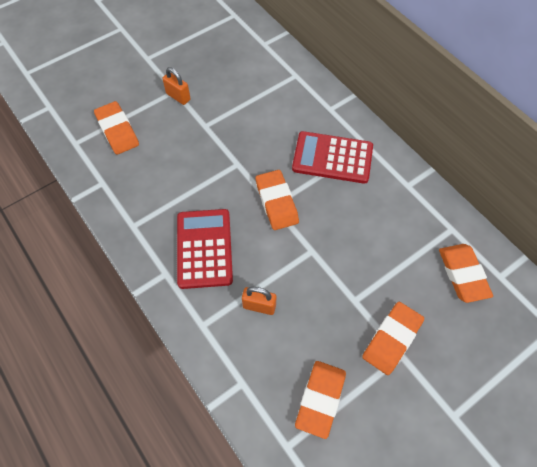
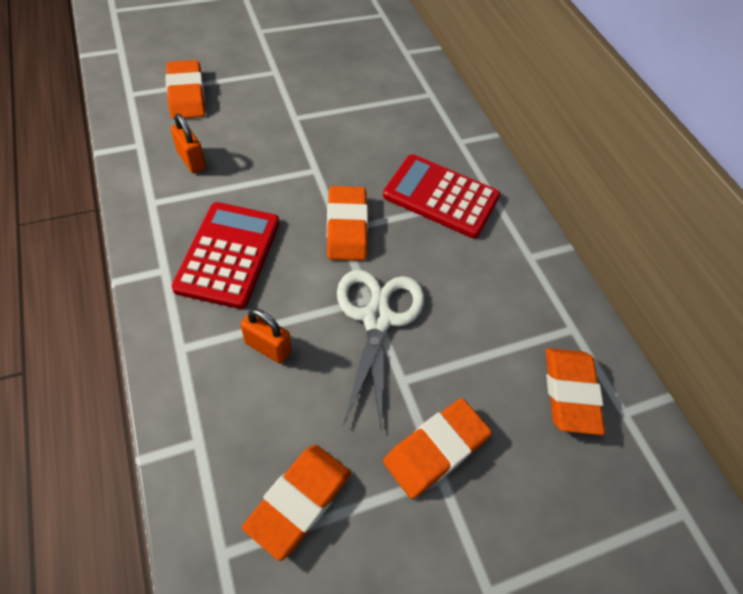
camera: 10 degrees right, 5 degrees down
(178, 96) = (277, 79): orange padlock -> orange padlock (191, 160)
(322, 263) = (377, 318): none -> white scissors

